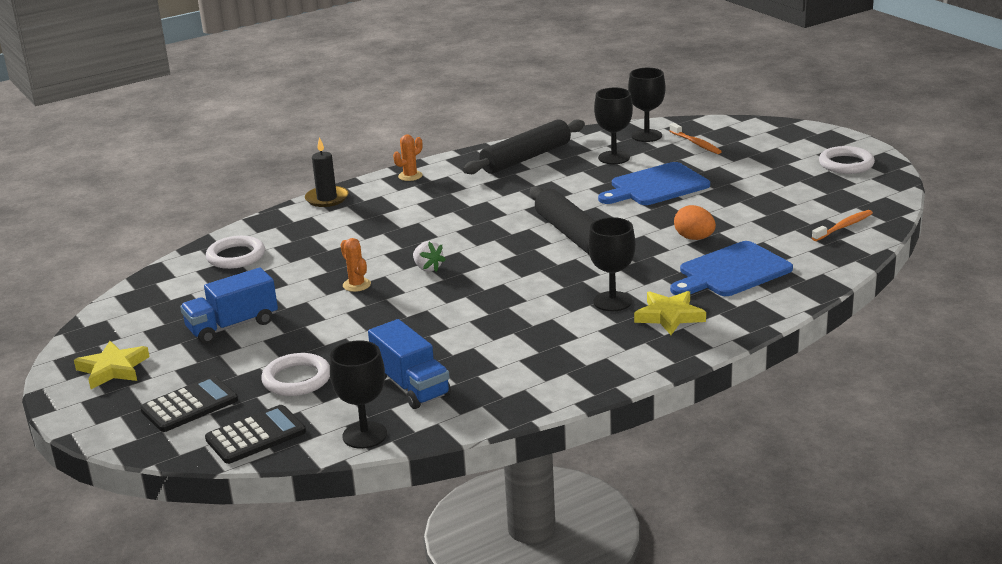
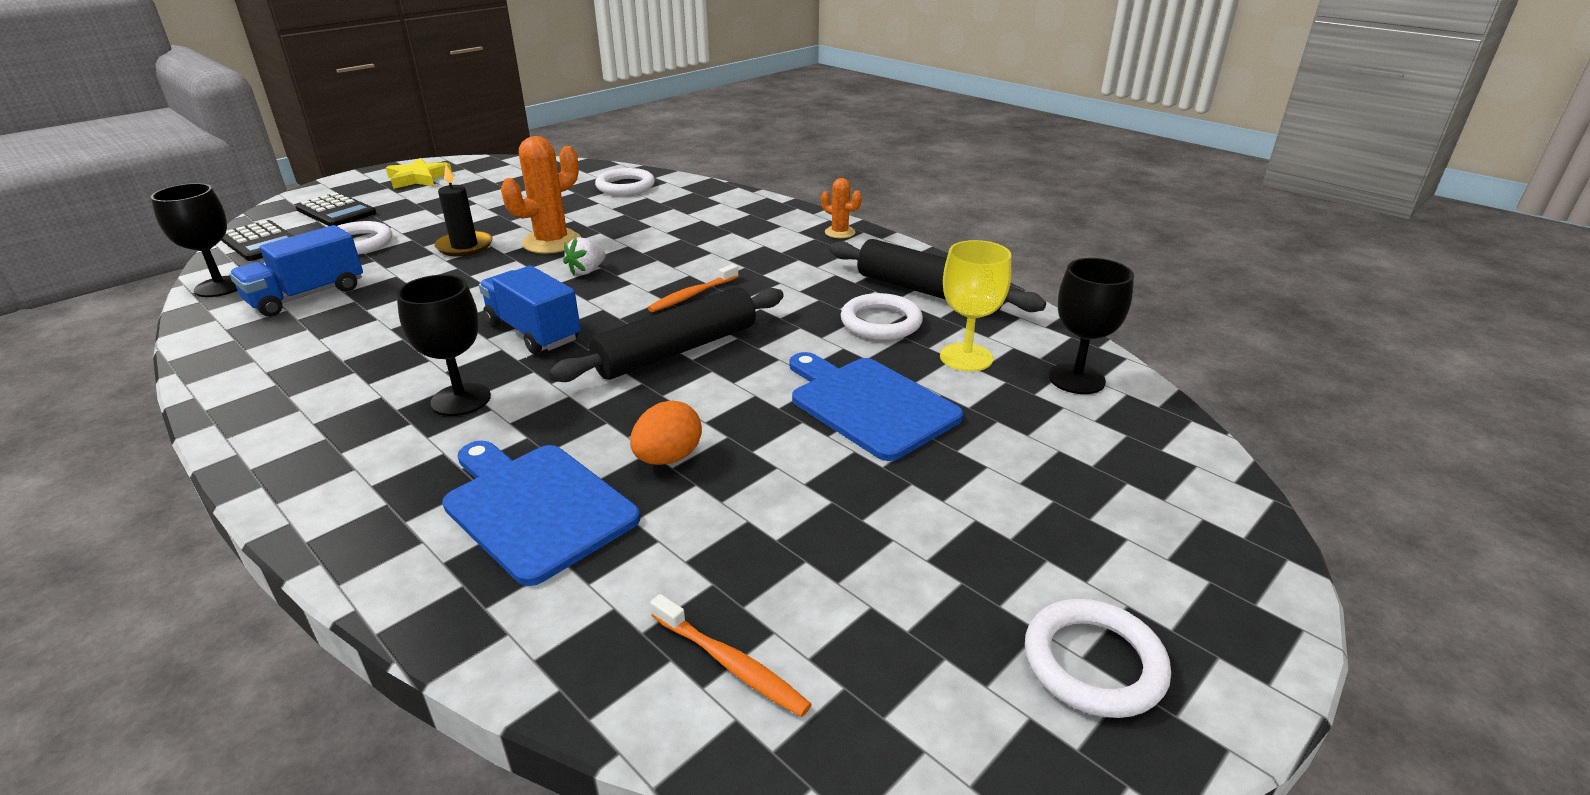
camera: 75 degrees right, 5 degrees up
(232, 326) = (479, 205): blue truck -> blue truck (533, 332)
(327, 199) = (765, 203): black candle -> black candle (464, 246)
(356, 285) = (552, 242): orange cactus -> orange cactus, size x1.85
(561, 175) = (881, 322): none -> white ring
(614, 158) = (966, 357): black goblet -> yellow goblet
(669, 316) = (396, 452): yellow star -> none
(696, 143) = (1076, 432): orange toothbrush -> orange toothbrush (692, 295)

